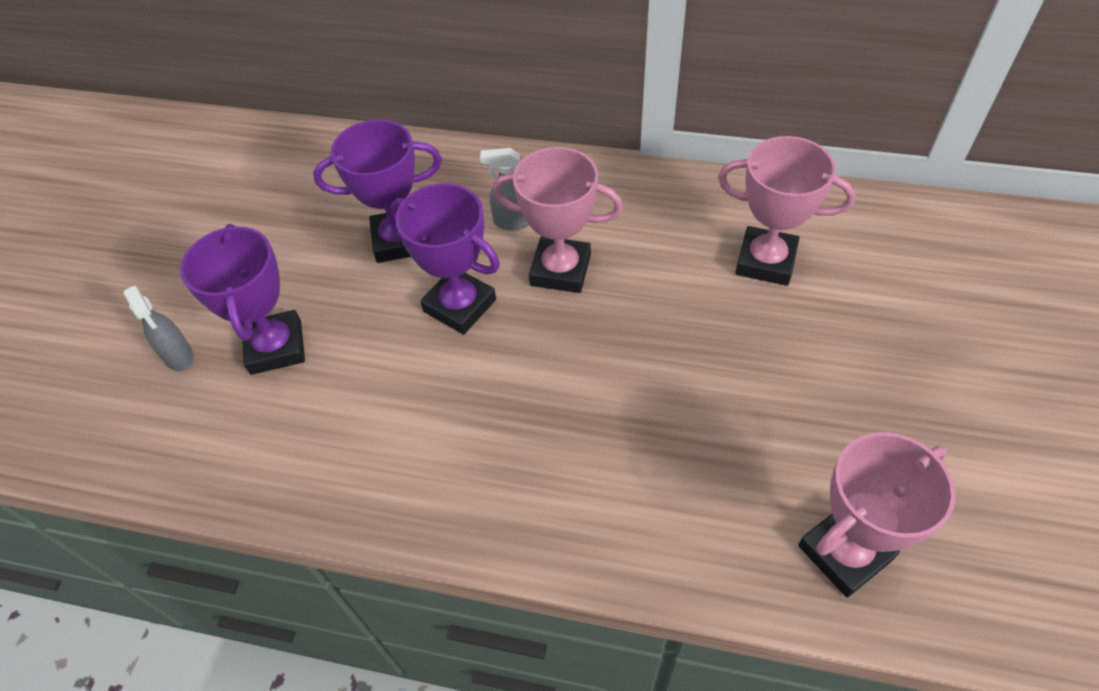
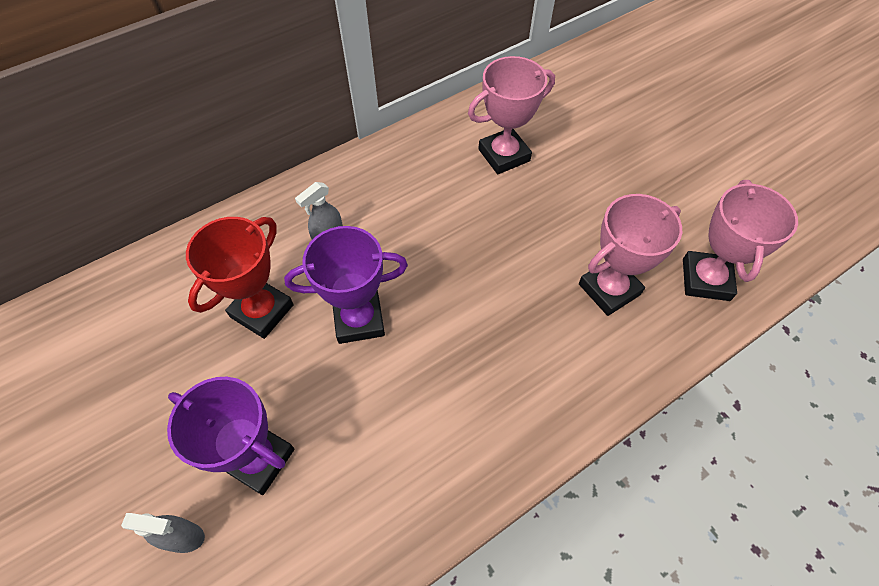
camera: 50 degrees left, 5 degrees up
(399, 240) = (262, 311): purple trophy -> red trophy
(560, 270) = (396, 247): pink trophy -> pink trophy (609, 289)

